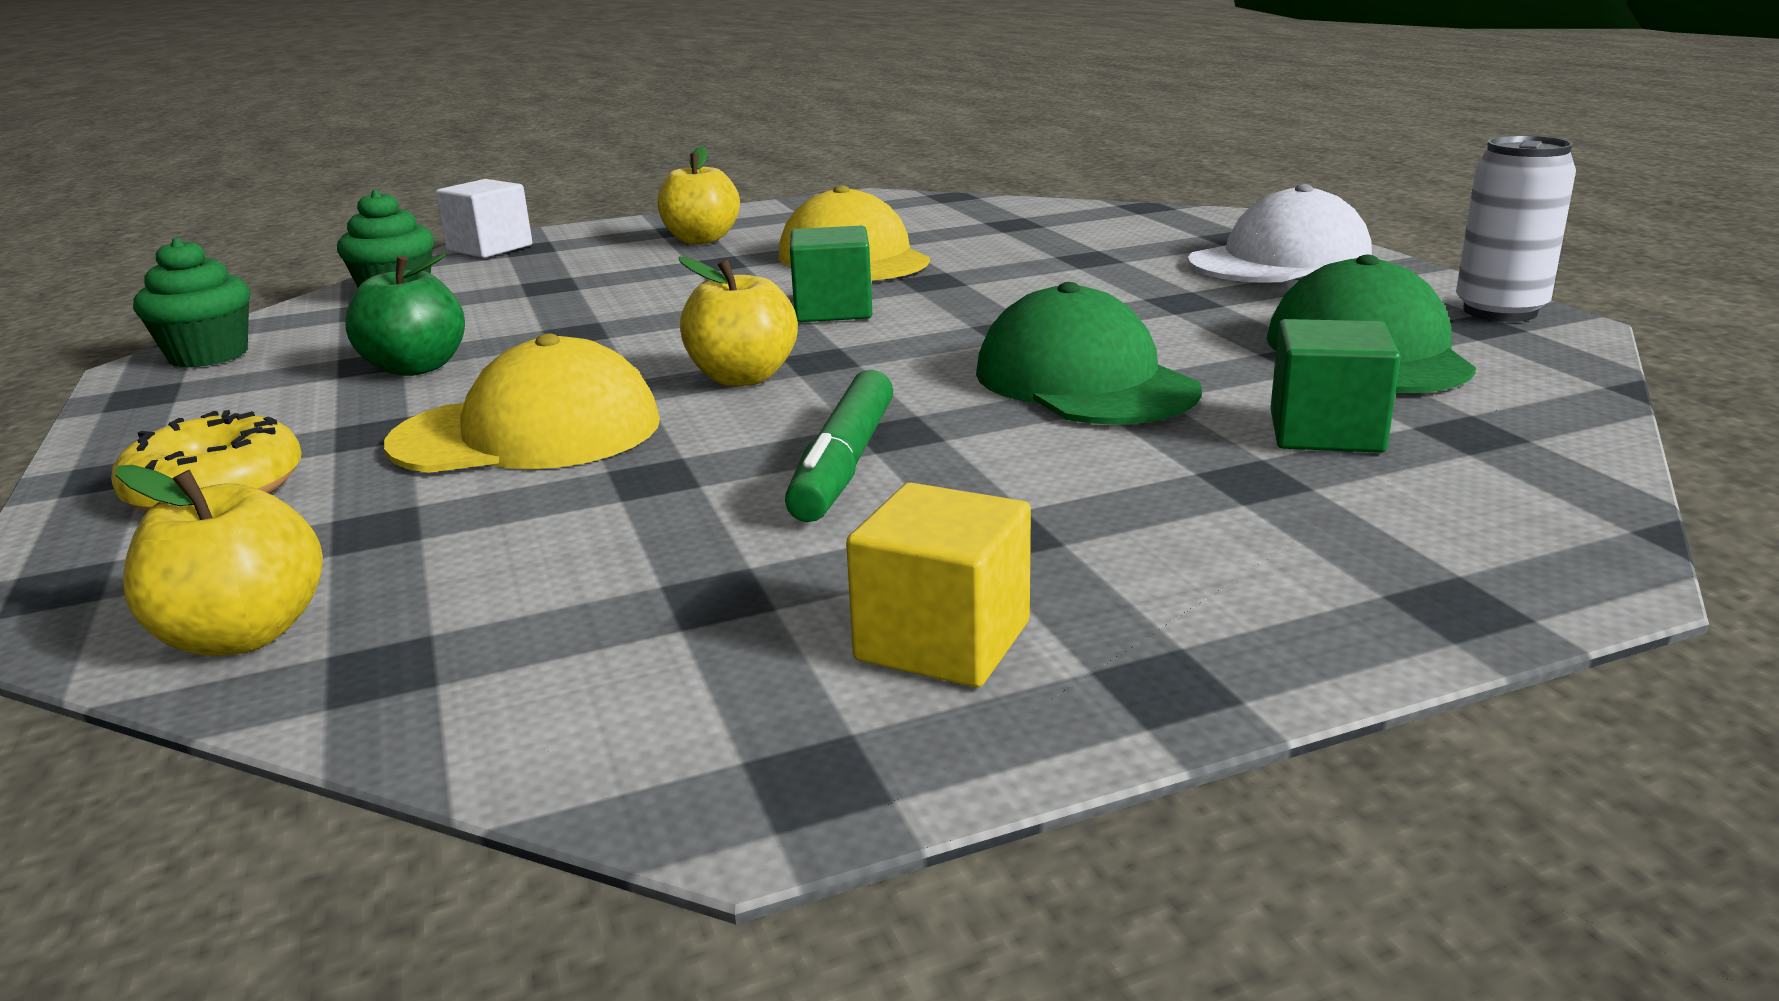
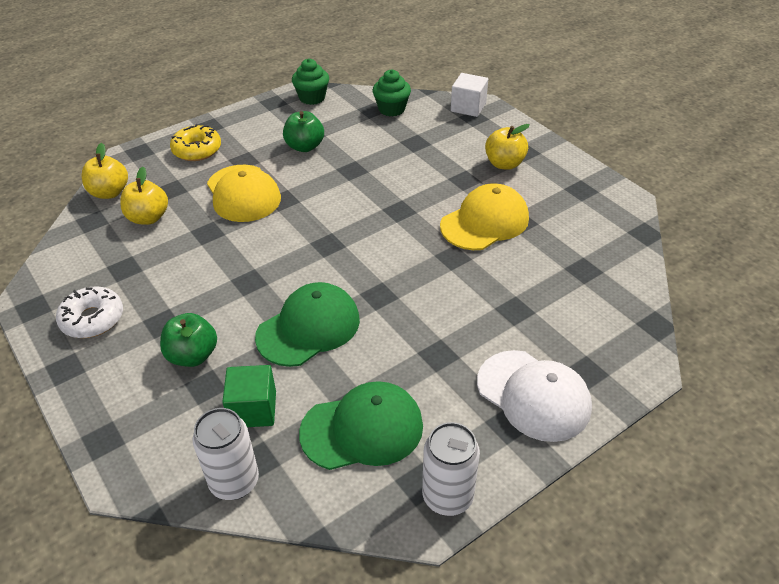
camera: 75 degrees right, 20 degrees up
(743, 377) = (302, 228): yellow apple -> yellow apple (148, 218)
(833, 310) = (395, 233): green cube -> none
(844, 464) = (218, 274): green marker -> none
(943, 641) = (92, 319): yellow cube -> white donut
(1145, 492) = (193, 355): none -> green apple
(1536, 451) = (234, 482): none -> white can

